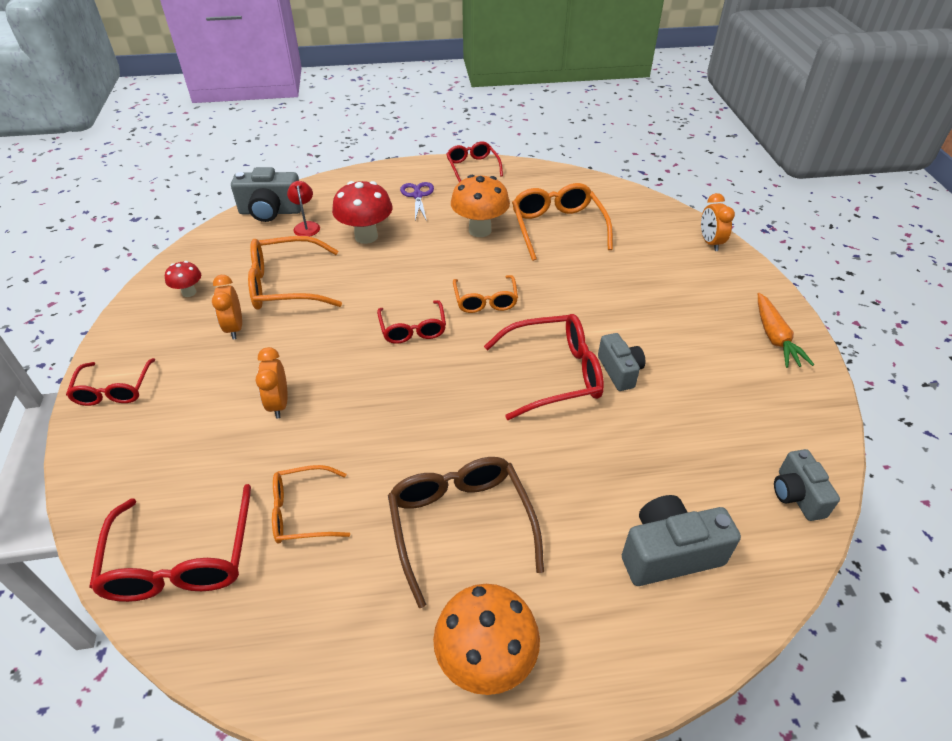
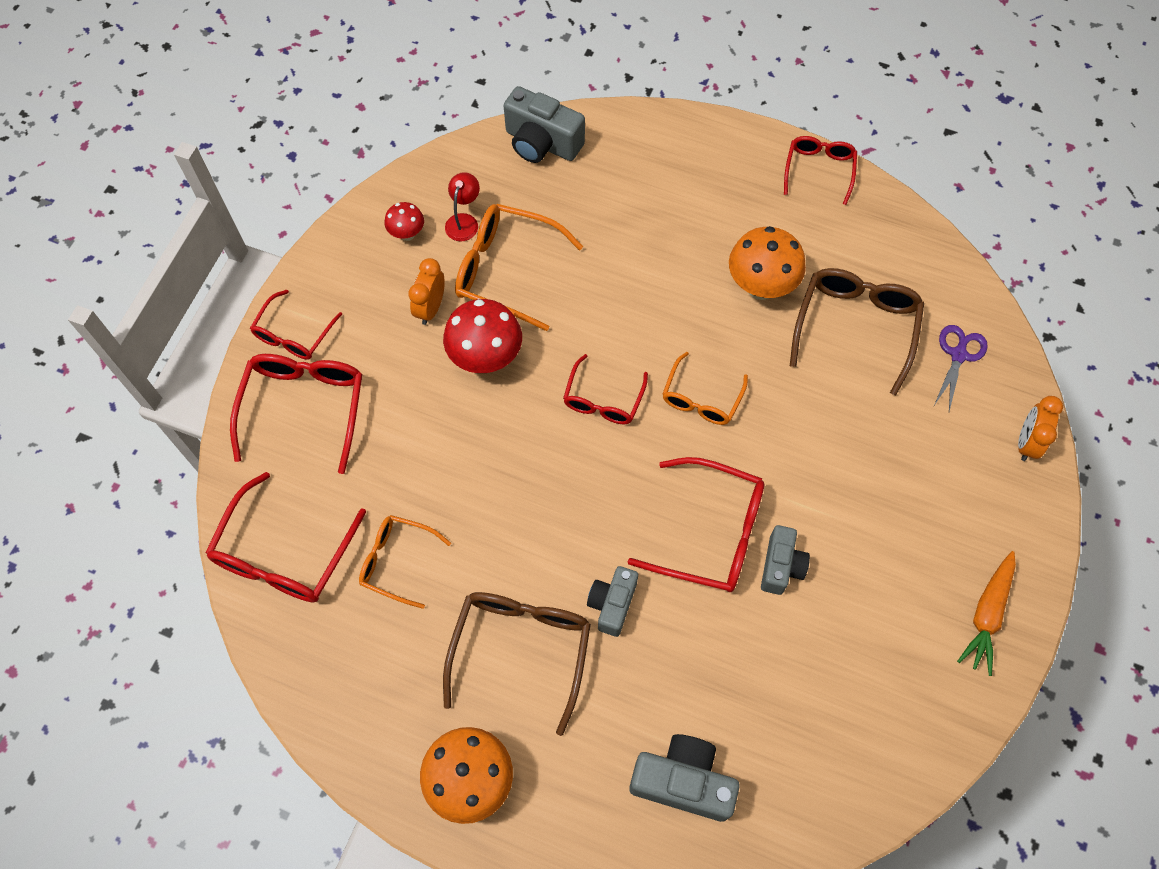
camera: 30 degrees right, 20 degrees up
(149, 436) = (304, 408): none -> red glasses
(279, 404) = (430, 429): orange clock -> none
(306, 226) = (569, 186): red lamp -> red lamp (464, 221)
(366, 236) = (626, 235): red mushroom -> red mushroom (486, 358)
(417, 195) = (722, 192): purple scissors -> purple scissors (958, 354)
(557, 228) = (855, 327): orange glasses -> brown glasses
(796, 495) = (848, 798): grey camera -> grey camera (612, 604)

